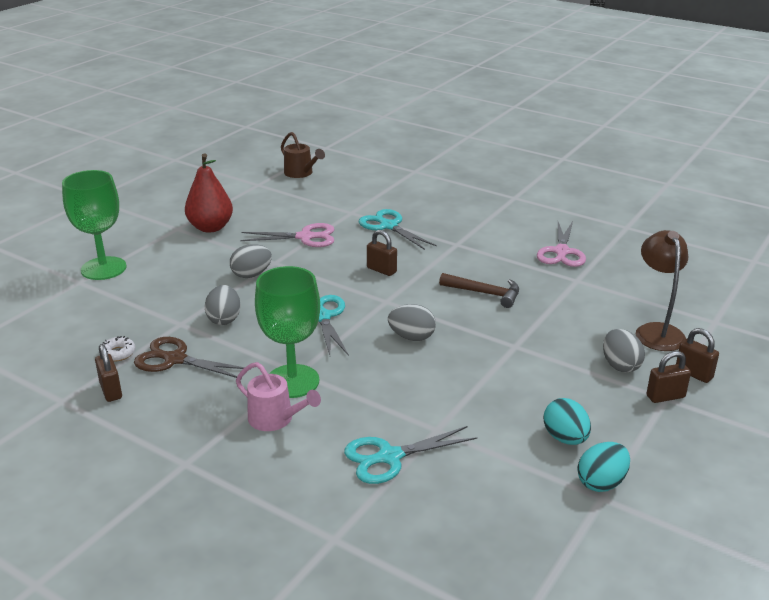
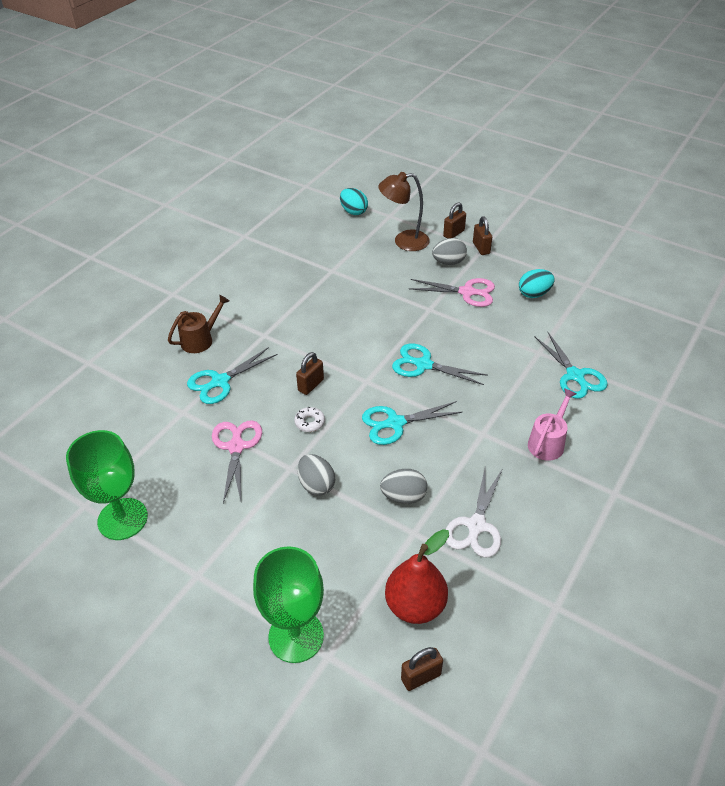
camera: 90 degrees left, 15 degrees up
(111, 391) = (533, 568): brown padlock -> brown padlock (421, 677)
(118, 353) = (472, 577): white donut -> white donut (309, 422)
(175, 359) = (476, 526): brown scissors -> white scissors
(210, 227) = (200, 539): red pear -> red pear (415, 605)
(292, 381) = (496, 436): green goblet -> green goblet (122, 519)
(301, 173) = (62, 464): brown watering can -> brown watering can (200, 340)
(411, 337) = (423, 365): grey egg -> turquoise scissors
(484, 293) = (353, 321): brown hammer -> none
(561, 252) = (285, 274): pink scissors -> pink scissors (467, 292)
(601, 483) = (573, 283): turquoise egg -> turquoise egg (353, 211)

